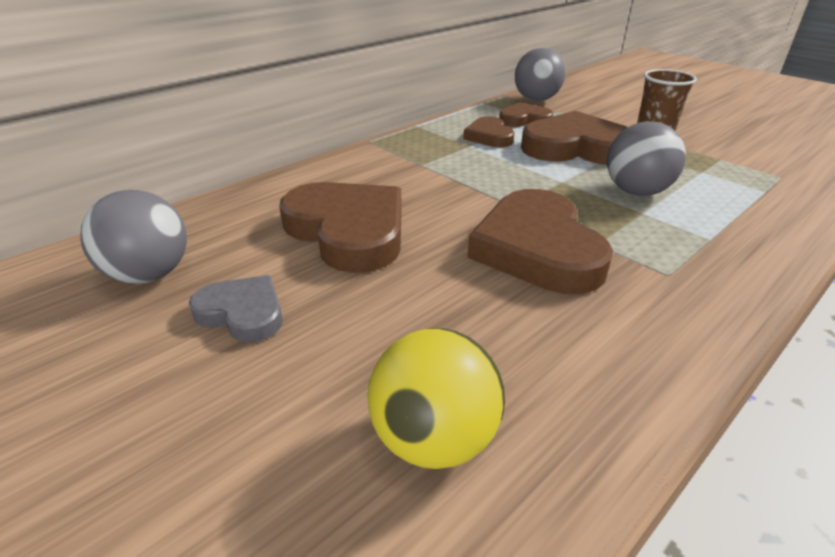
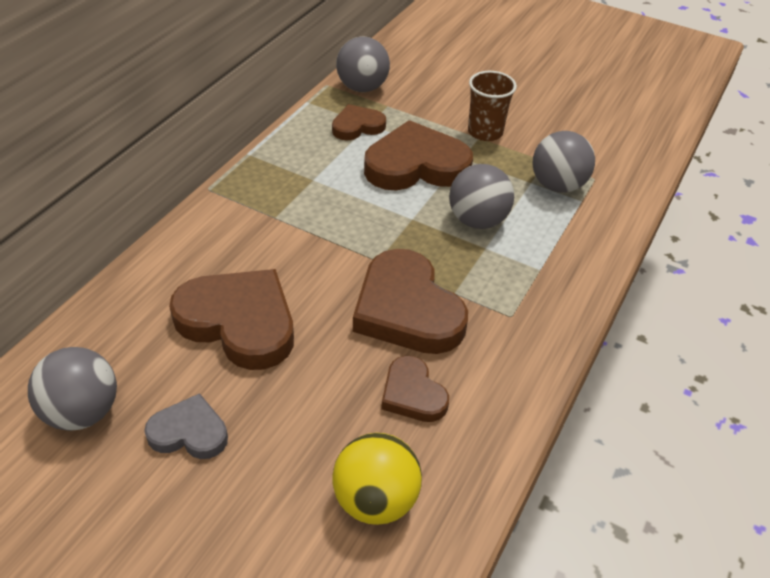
camera: 20 degrees left, 10 degrees up
(489, 136) = (329, 161): brown heart -> brown heart (412, 394)
(734, 177) = (557, 185): none -> grey ball

